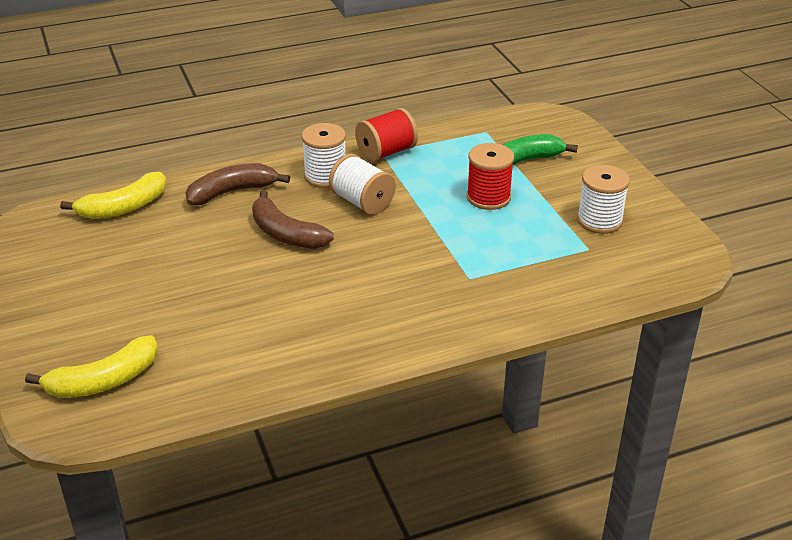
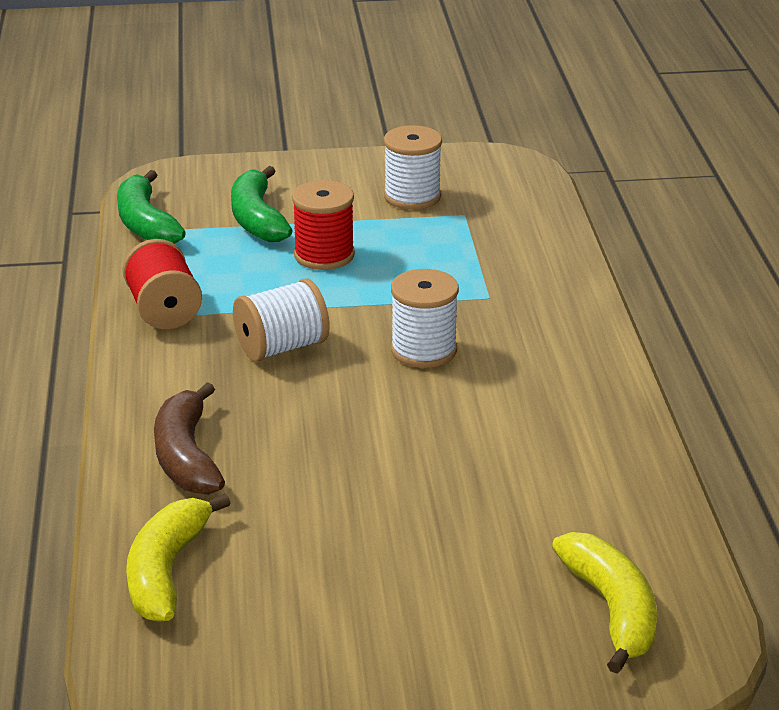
camera: 75 degrees left, 5 degrees down
(124, 207) = (166, 571): yellow banana -> yellow banana turned 150 degrees counterclockwise
(286, 234) = (327, 419): brown banana -> none
(325, 176) = (195, 368): white spool -> white spool (423, 350)
(489, 124) = (145, 223): none -> green banana

